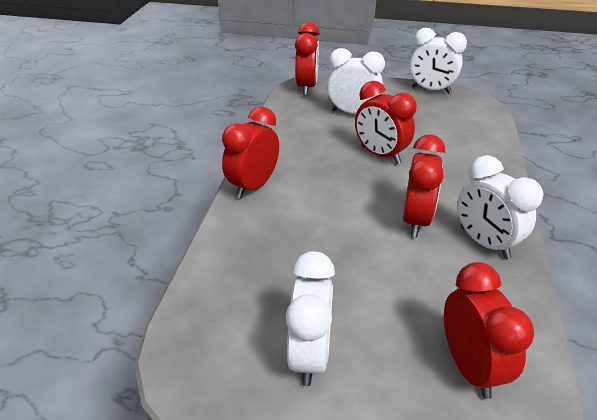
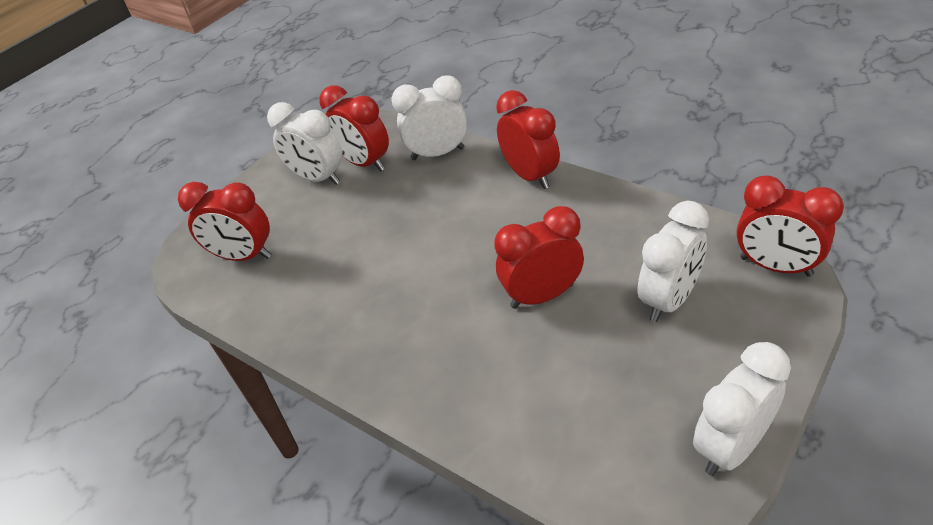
camera: 120 degrees right, 5 degrees up
(415, 220) = (406, 285): red clock -> red clock (364, 163)
(484, 242) = (341, 328): white clock -> white clock (437, 154)

